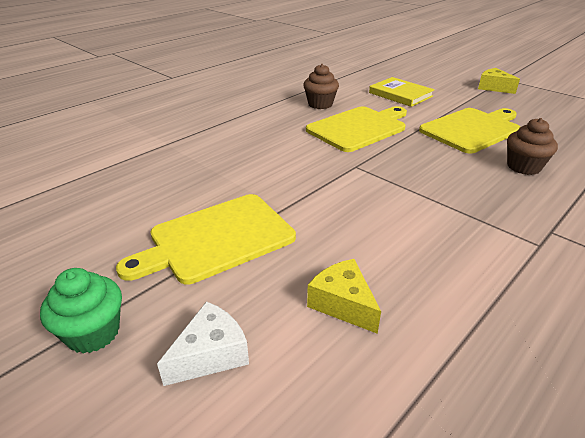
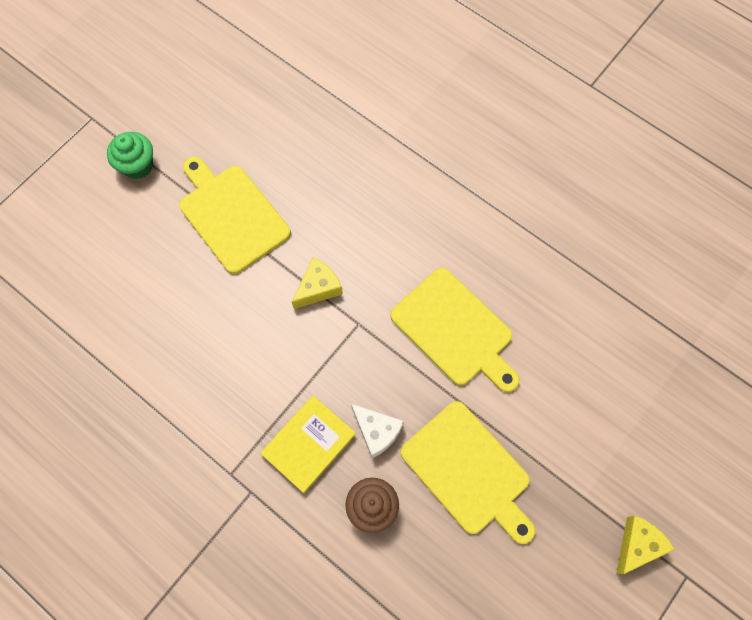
camera: 85 degrees right, 35 degrees up
(211, 354) = (120, 234): white cheese -> white cheese (377, 431)
(320, 104) = (524, 283): brown cupcake -> none
(343, 304) = (161, 310): yellow cheese -> yellow cheese (318, 288)
(400, 94) = (579, 392): yellow book -> yellow book (309, 444)

